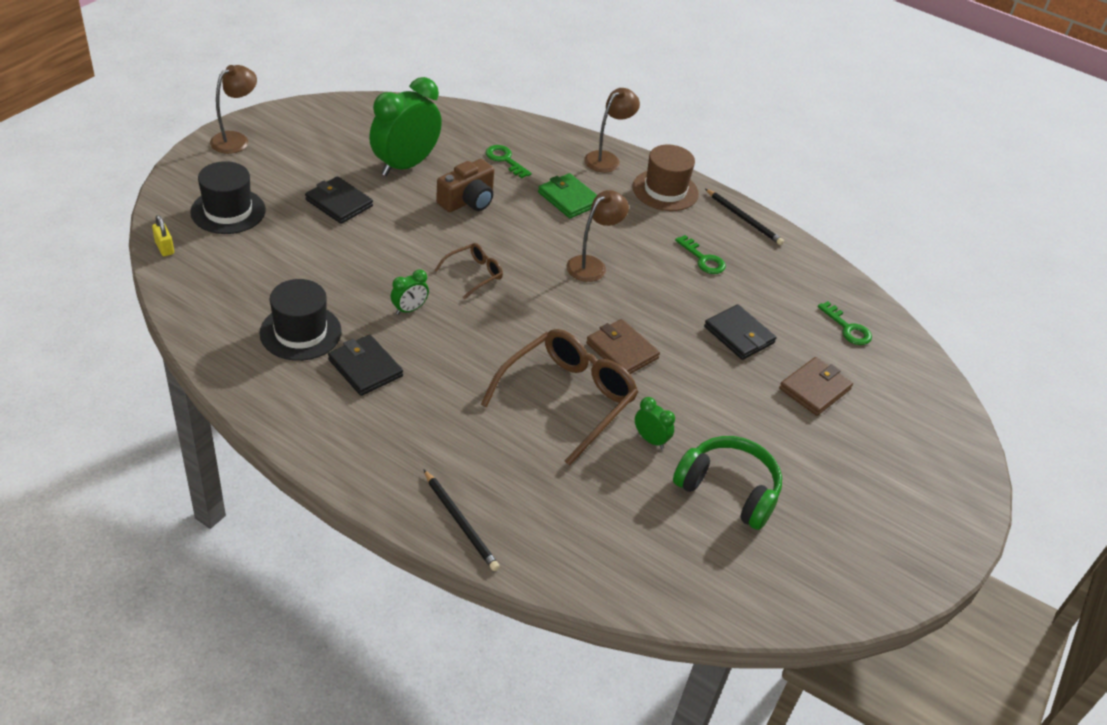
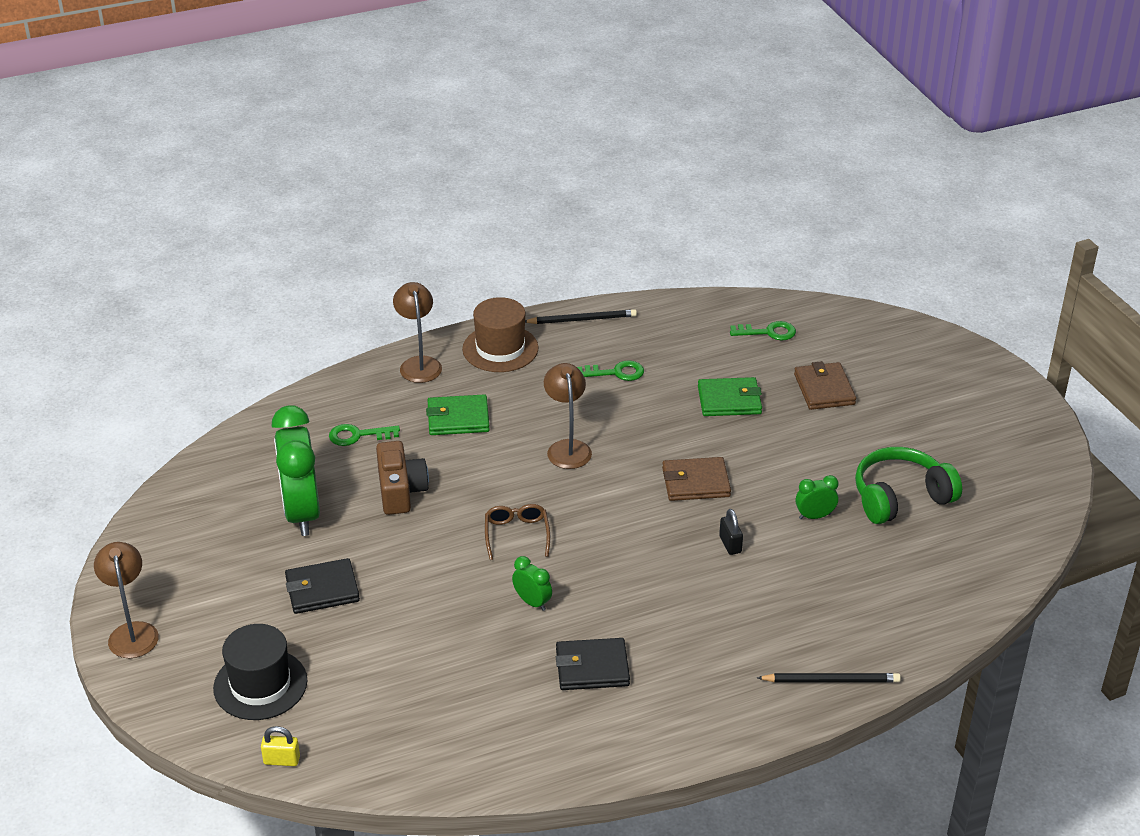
camera: 50 degrees left, 5 degrees down
(300, 332) = (505, 696): black hat -> none
(409, 309) = (532, 602): green clock -> green clock turned 45 degrees counterclockwise
(568, 398) = (730, 544): brown glasses -> black padlock
(739, 335) = (729, 400): black wallet -> green wallet

